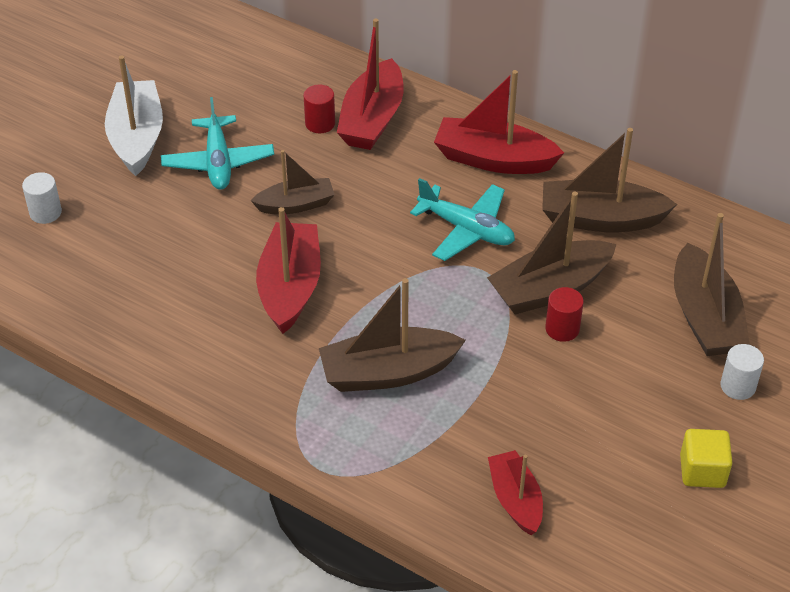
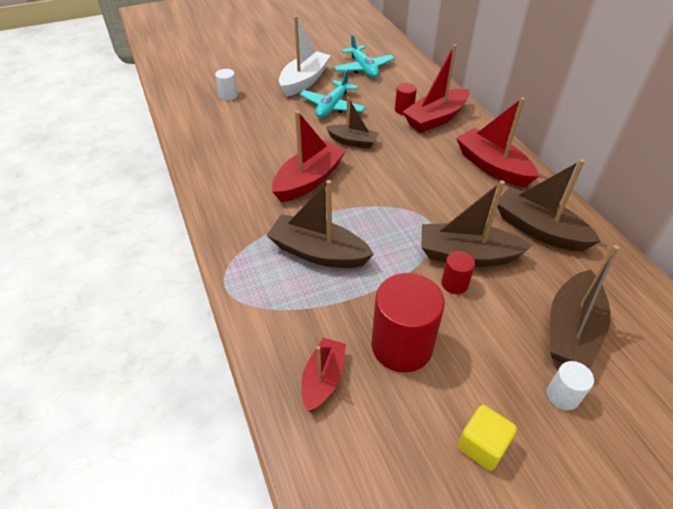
camera: 35 degrees right, 0 degrees up
(466, 229) = (441, 196): turquoise plane -> turquoise plane (363, 68)
(562, 423) = (402, 346): none -> red cylinder

